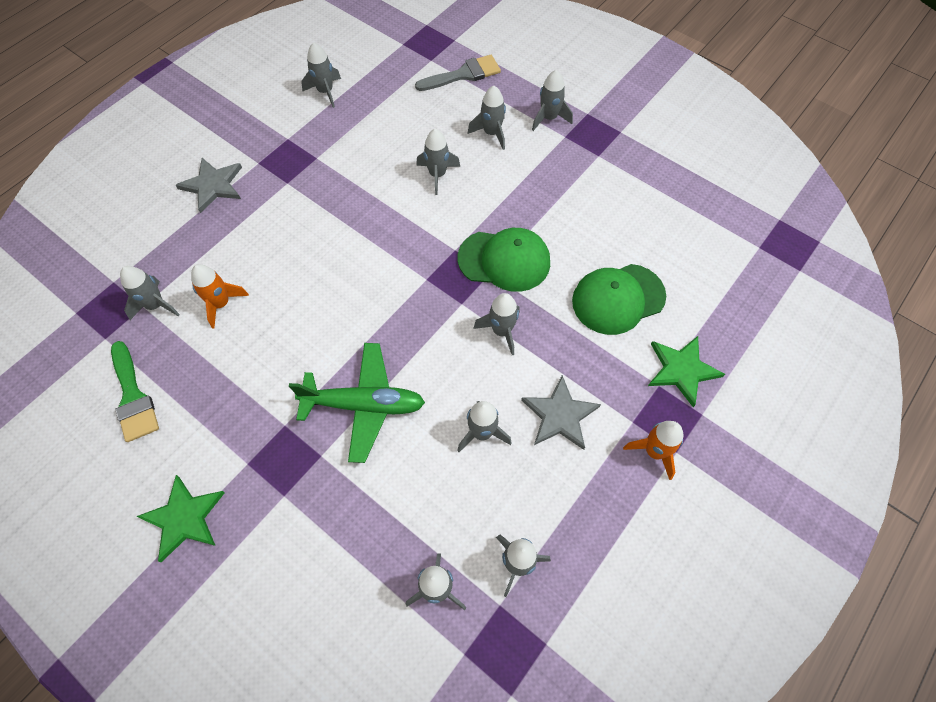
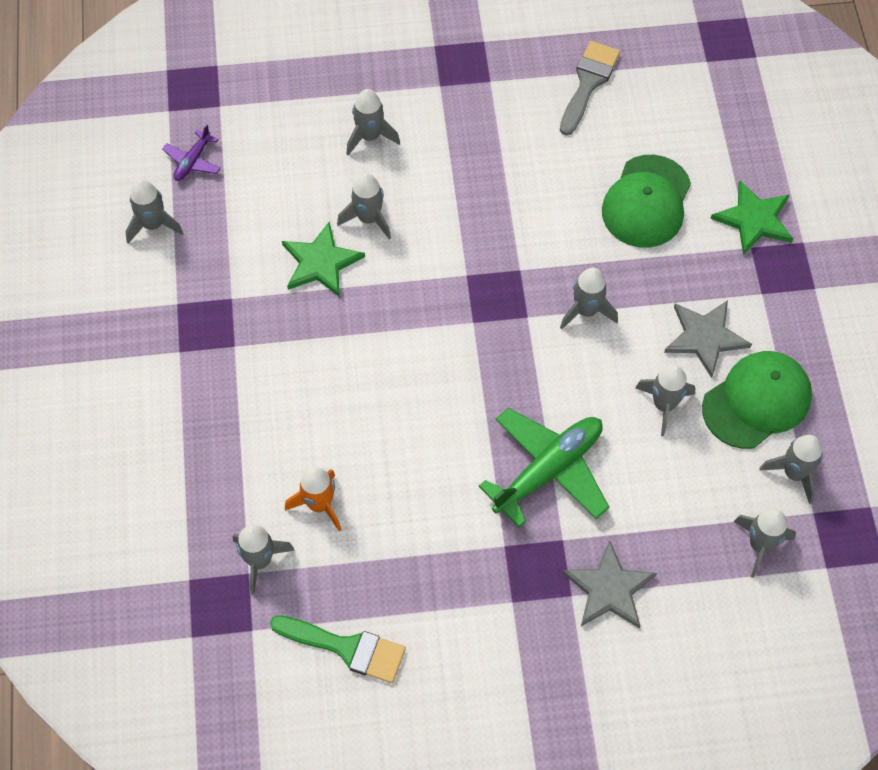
camera: 45 degrees left, 0 degrees up
(184, 518) = (515, 687): green star -> green star (320, 262)
(213, 185) = (163, 411): grey star -> grey star (609, 589)
(383, 76) = (193, 161): none -> purple plane
(463, 74) = (271, 96): grey brush -> grey brush (588, 83)
(504, 260) = (519, 248): green cap -> green cap (757, 401)
(549, 118) = (405, 78): grey rocket -> none
(654, 451) = (799, 302): orange rocket -> none

